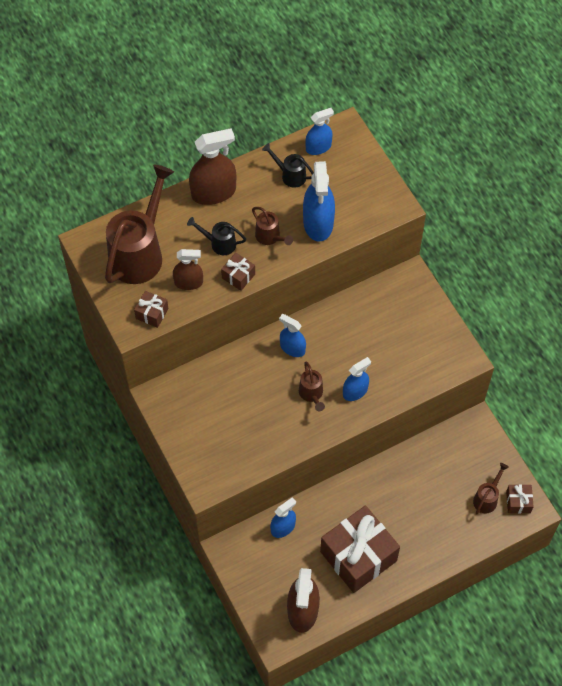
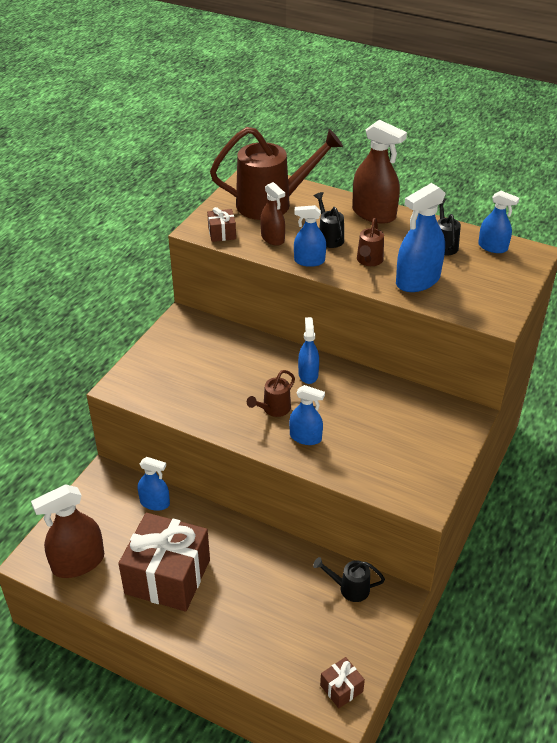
camera: 55 degrees right, 20 degrees down
(238, 276) = (309, 261): brown gift -> blue spray bottle
(449, 447) = (349, 588): none -> black watering can
(487, 498) = (321, 655): brown watering can -> none

